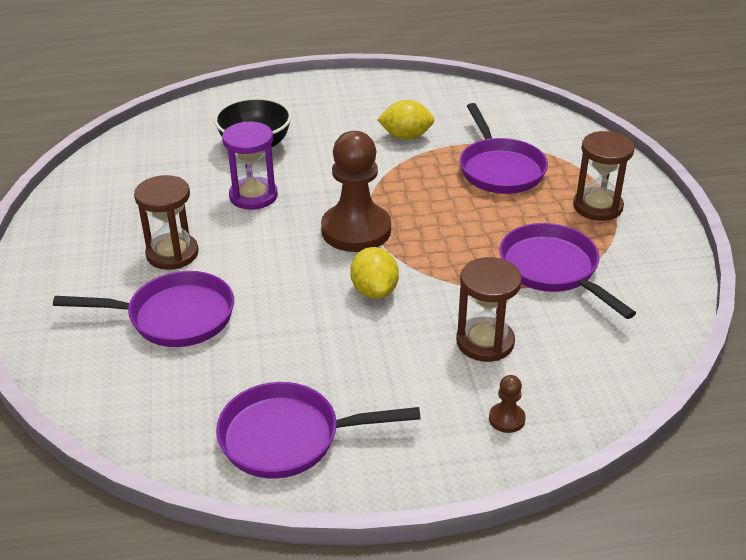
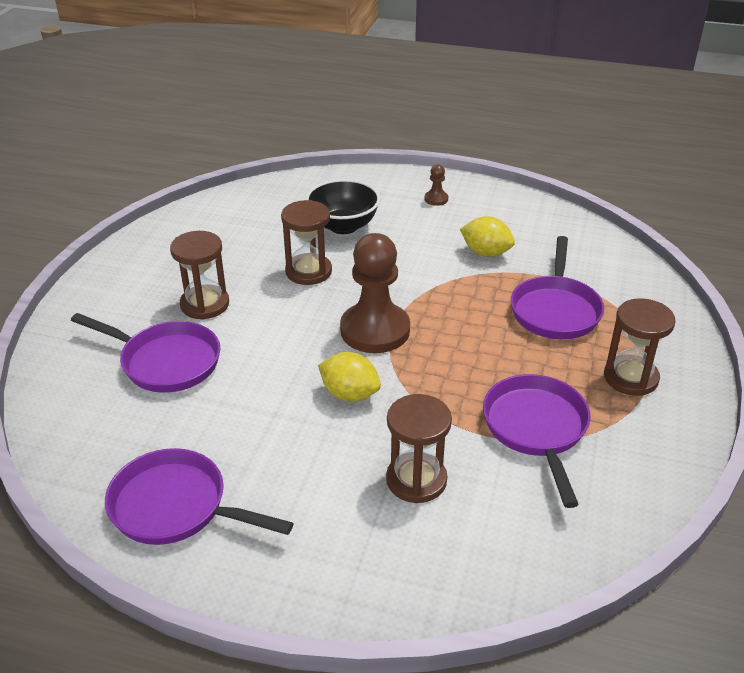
camera: 25 degrees right, 0 degrees up
(253, 196) = (308, 271): purple hourglass -> brown hourglass
(374, 291) = (350, 394): yellow lemon -> yellow lemon turned 75 degrees counterclockwise
(506, 419) = (381, 566): brown pawn -> brown pawn (436, 199)

